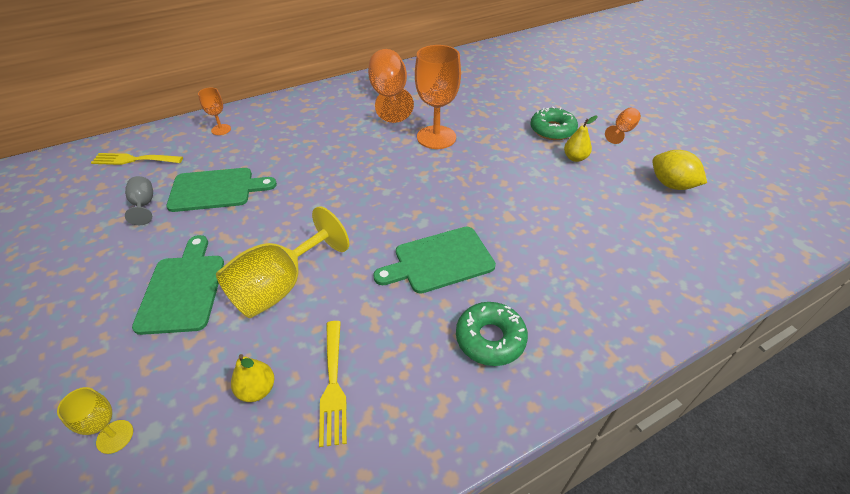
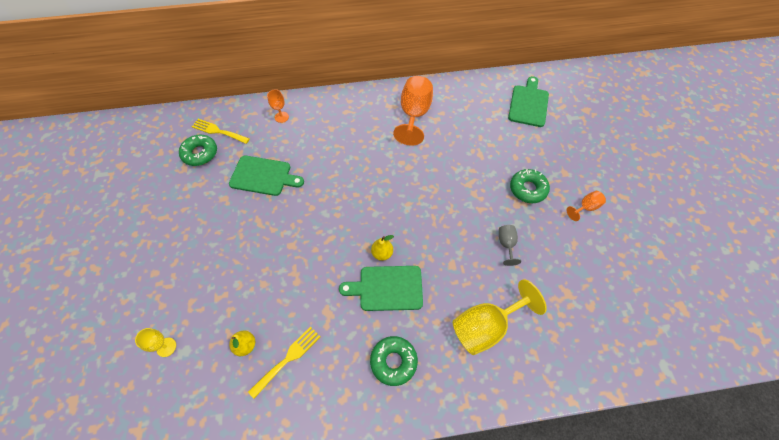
camera: 20 degrees right, 15 degrees up
(112, 187) = (200, 153): none -> green donut
(144, 205) = (216, 176): grey goblet -> grey goblet (506, 244)
(183, 289) = (223, 256): green cutting board -> green cutting board (528, 104)
(279, 287) = (279, 274): yellow goblet -> yellow goblet (486, 326)
(333, 385) = (288, 359): yellow fork -> yellow fork turned 150 degrees counterclockwise
(436, 137) = (432, 170): orange goblet -> none
(575, 158) = (531, 224): yellow pear -> yellow pear (382, 253)
(671, 185) = (594, 276): yellow lemon -> none

